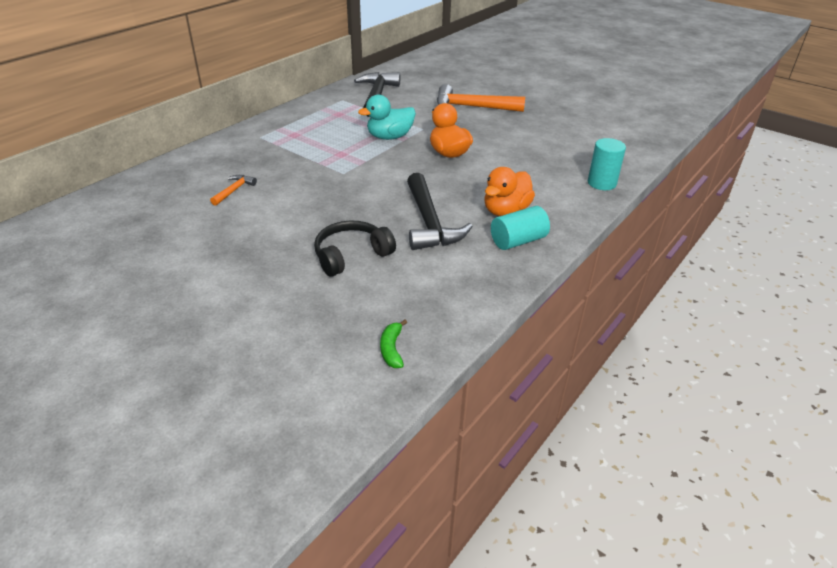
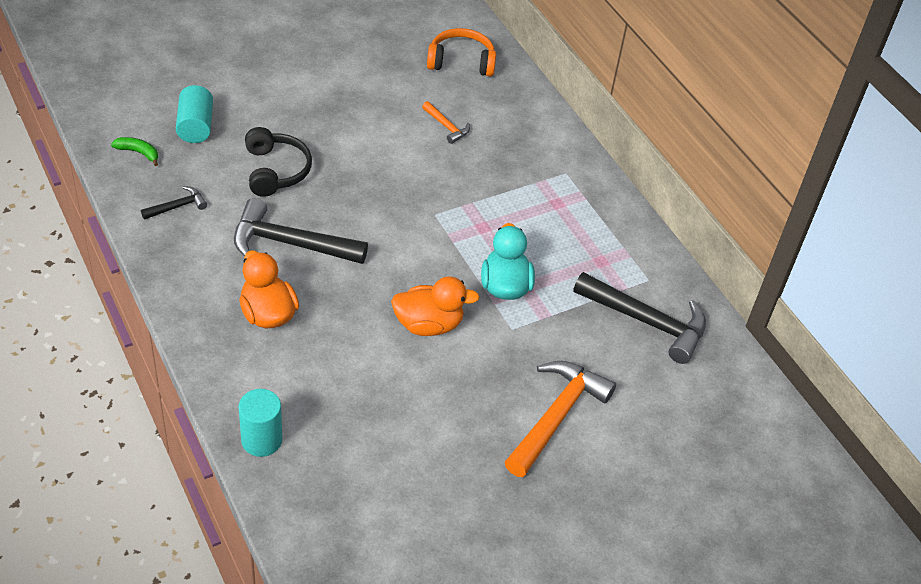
camera: 110 degrees right, 10 degrees up
(134, 203) = (461, 62): none -> orange headphones
(442, 293) = (178, 206): none -> black hammer
(518, 241) = (210, 295): turquoise cylinder -> turquoise cylinder (195, 126)

